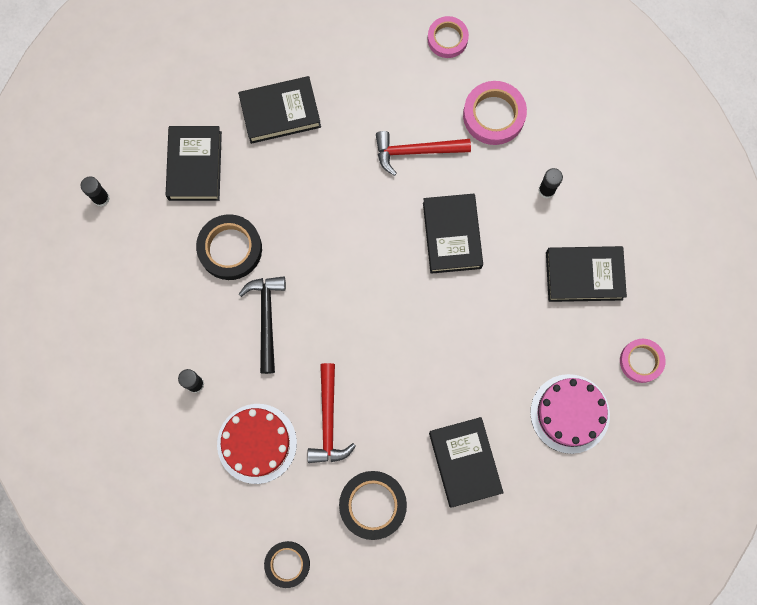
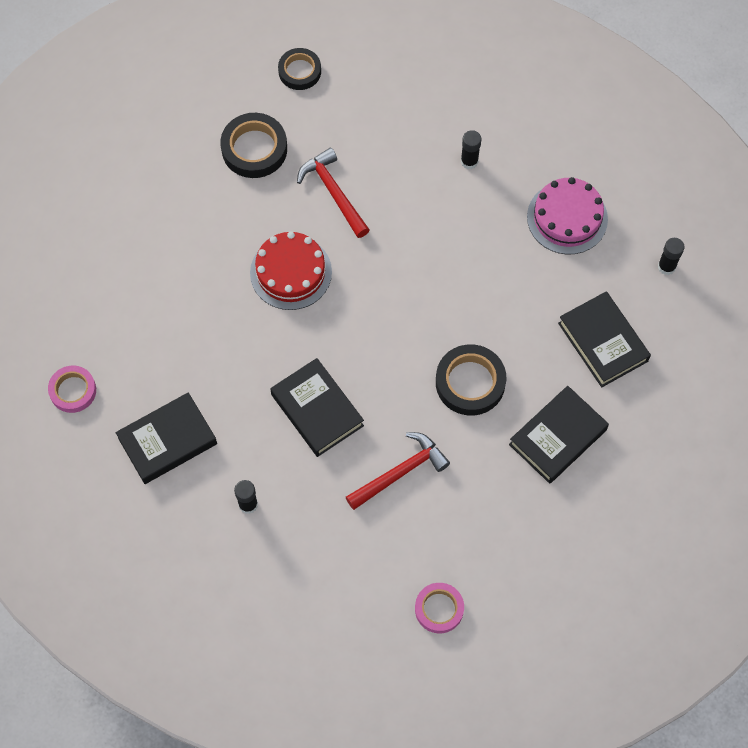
camera: 150 degrees right, 10 degrees down
(230, 249) = (517, 286): black tape -> black tape (470, 382)
(257, 443) = (384, 144): red cake -> red cake (291, 272)
(266, 318) = (443, 245): black hammer -> none
(464, 462) = (193, 221): black book -> none
(493, 115) = (344, 552): pink tape -> none
(570, 413) = (118, 310): pink cake -> pink cake (567, 218)

